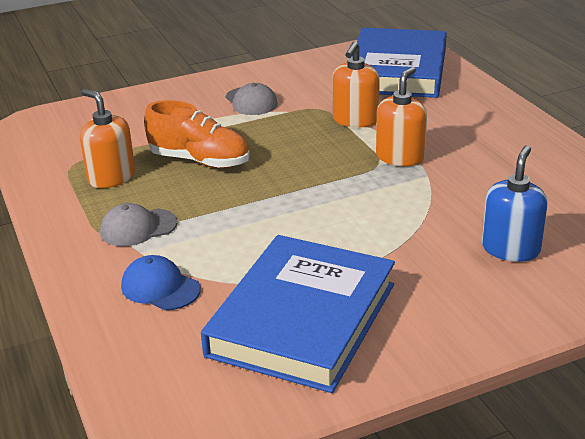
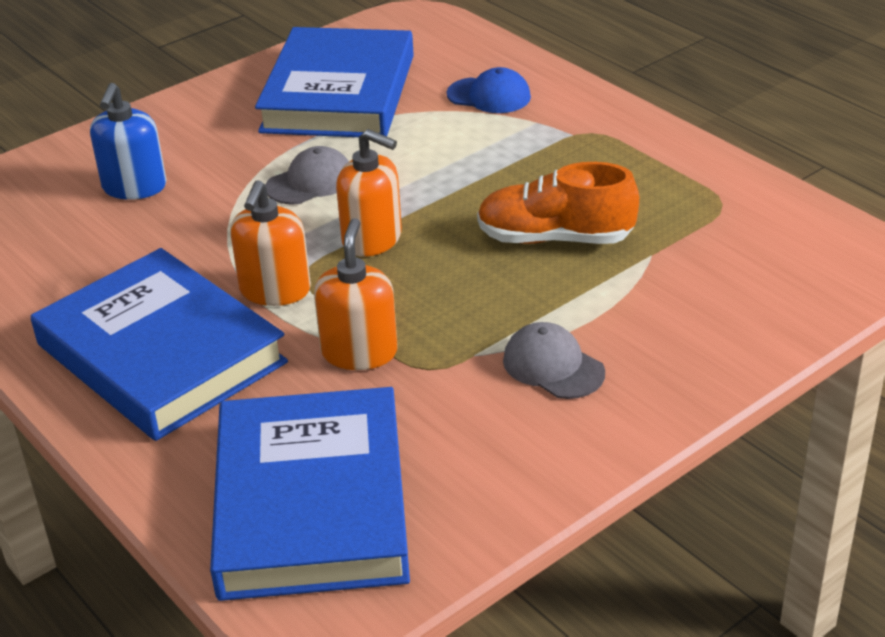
camera: 165 degrees right, 5 degrees up
(111, 177) = (651, 196): orange soap dispenser -> orange soap dispenser (372, 239)
(138, 228) = (561, 144): grey cap -> grey cap (310, 182)
(477, 134) = (160, 354): none -> blue book

